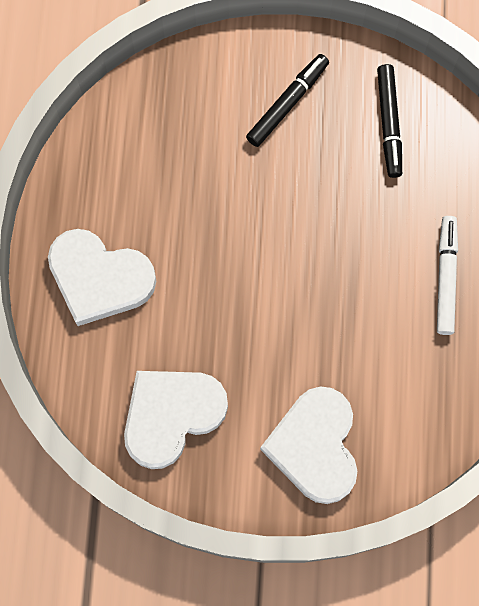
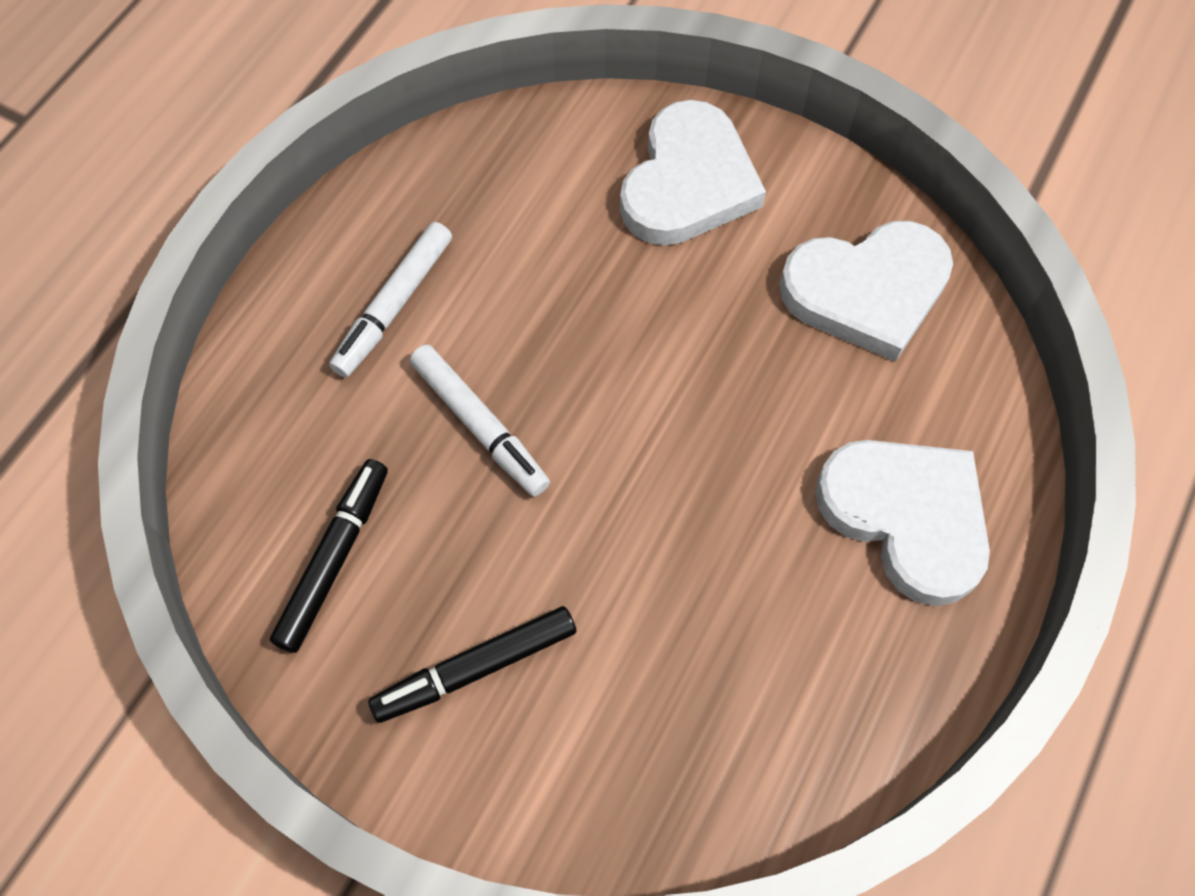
camera: 155 degrees left, 10 degrees down
(355, 227) = (480, 425): none -> white marker

